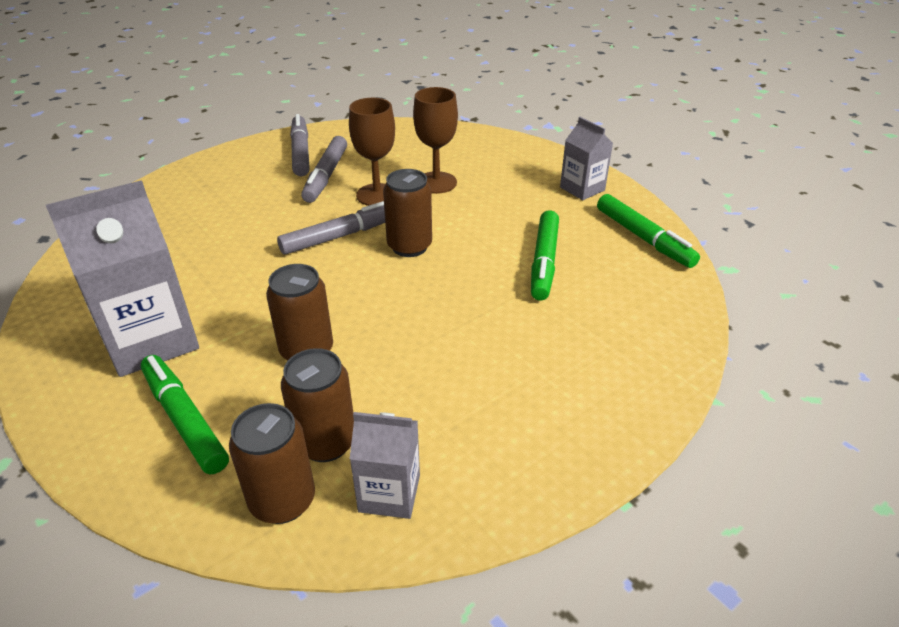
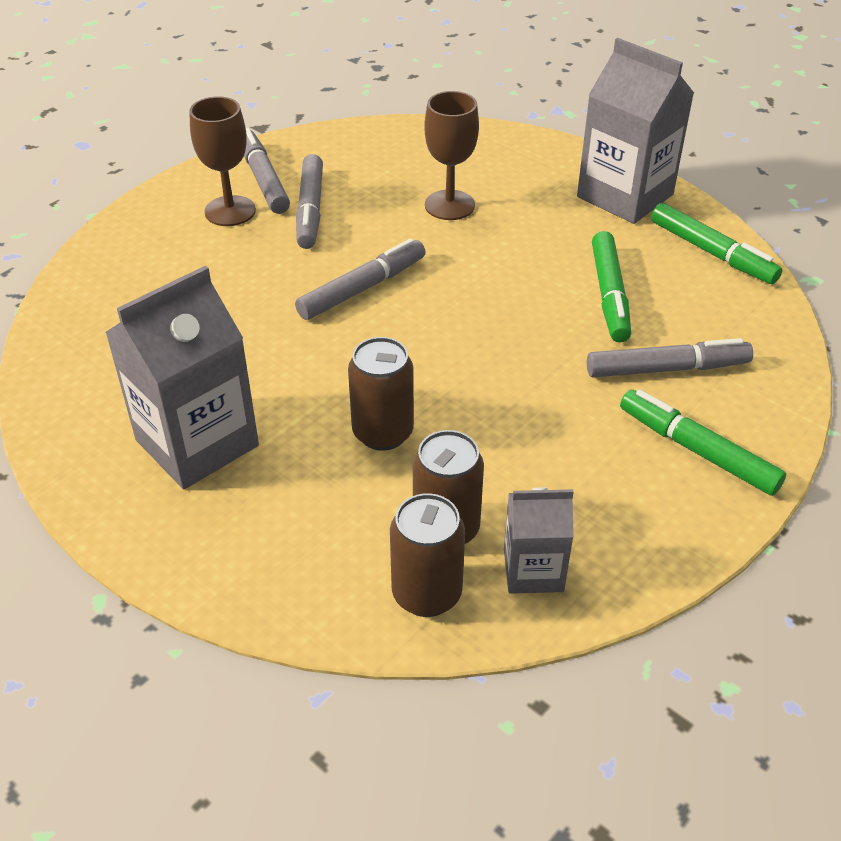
camera: 10 degrees left, 5 degrees up
(185, 419) = (282, 526): green marker -> green marker (697, 450)
(377, 195) = (384, 229): brown goblet -> brown goblet (230, 211)
(409, 246) = (449, 293): brown can -> none
(575, 327) = (667, 369): none -> grey marker
(582, 189) = (625, 196): grey carton -> grey carton, size x1.81

